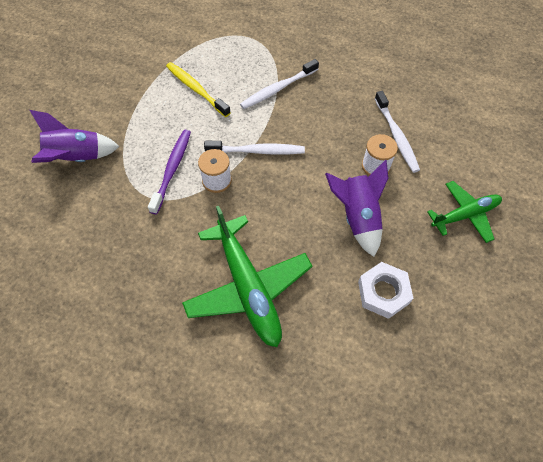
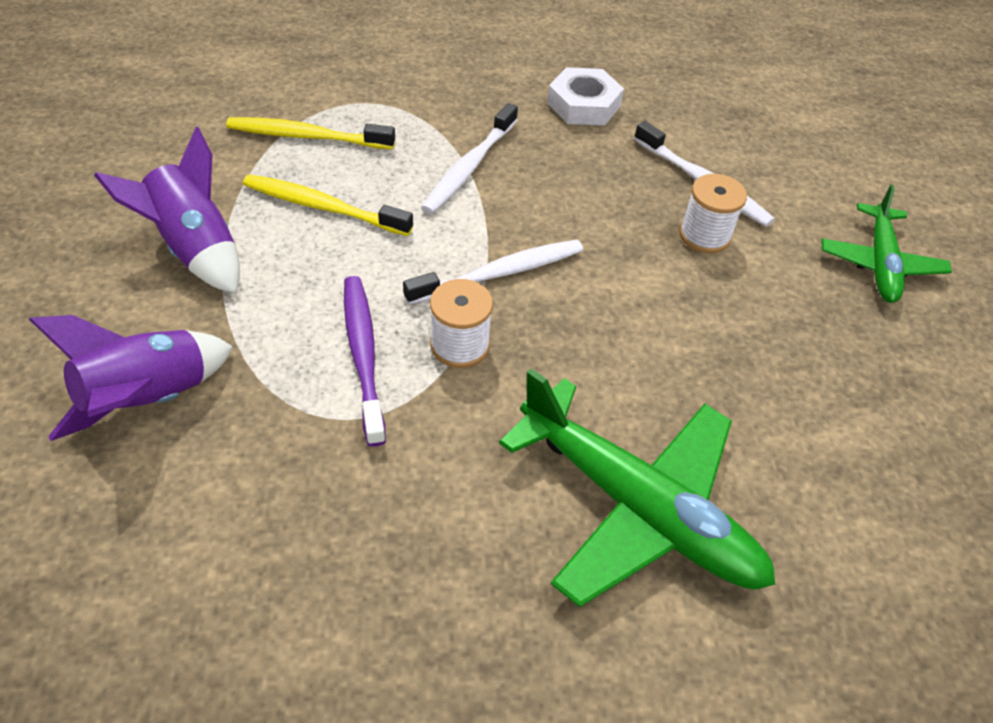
camera: 30 degrees left, 10 degrees down
(210, 48) = (307, 136): none -> yellow toothbrush
(357, 217) = (733, 322): purple rocket -> purple rocket (195, 248)
(383, 292) = (855, 423): white nut -> white nut (583, 104)
(464, 215) = (880, 263): green plane -> green plane turned 150 degrees clockwise

